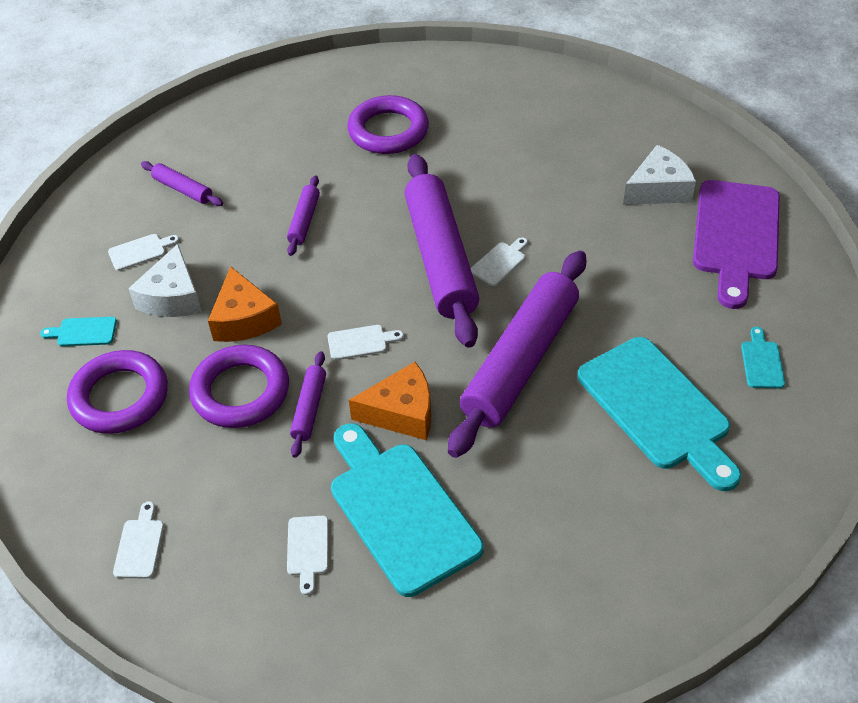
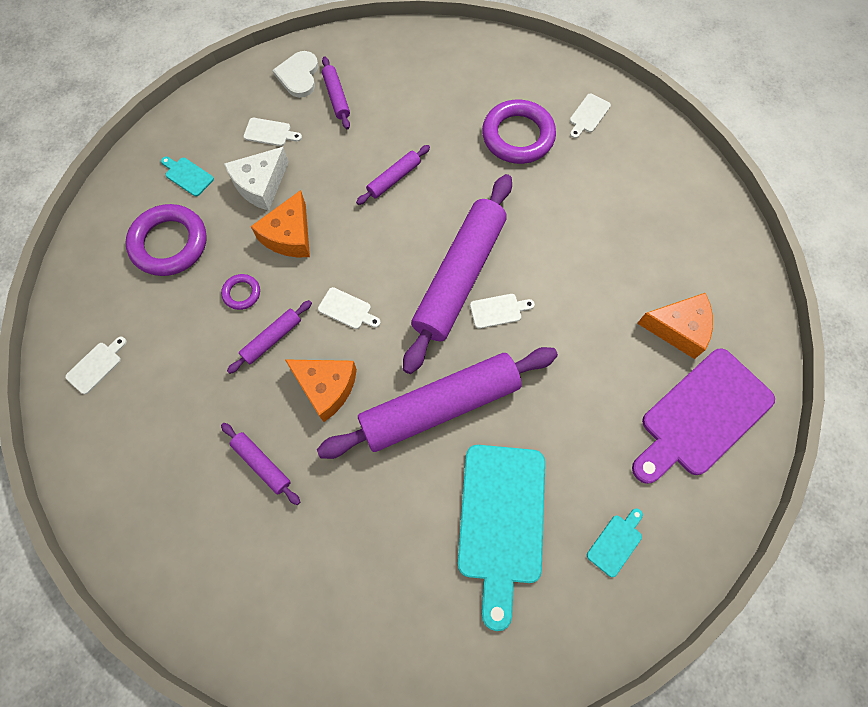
camera: 35 degrees right, 20 degrees up
(125, 193) = (299, 76): none -> white heart
(240, 391) = (242, 293): purple ring -> purple ring, size x0.48
(307, 549) = (184, 447): white cutting board -> white cutting board (588, 115)
(400, 511) = (262, 464): turquoise cutting board -> purple rolling pin
(658, 189) = (678, 328): white cheese -> orange cheese

